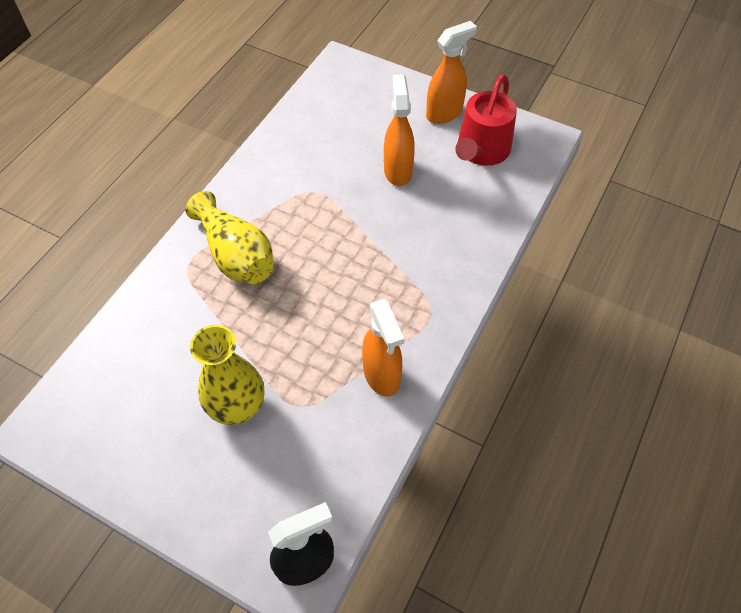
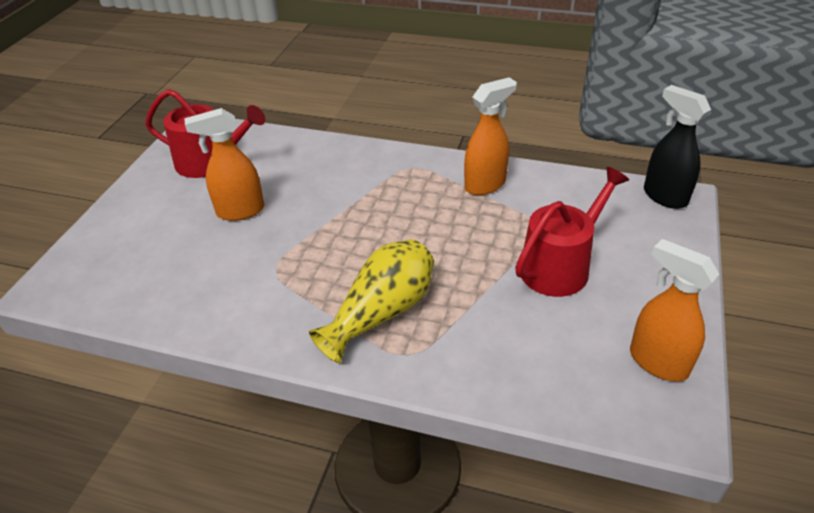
camera: 100 degrees left, 15 degrees down
(237, 406) = (560, 266): yellow vase -> red watering can
(444, 113) = (153, 191): orange spray bottle -> orange spray bottle (657, 362)

